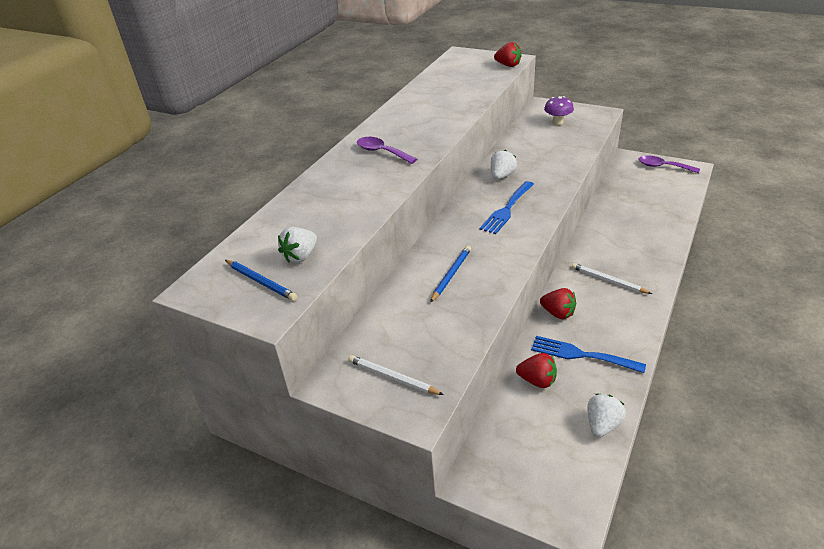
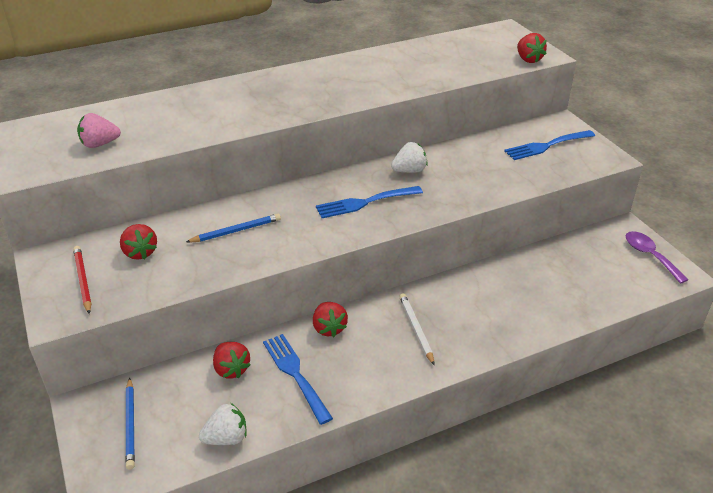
camera: 35 degrees right, 0 degrees up
(261, 282) = (50, 148): blue pencil -> blue pencil (130, 424)
(301, 256) = (100, 144): white strawberry -> pink strawberry
(382, 152) = (284, 91): purple spoon -> none
(393, 377) = (83, 280): white pencil -> red pencil
(404, 331) = (140, 252): none -> red strawberry
(557, 122) = (546, 146): purple mushroom -> blue fork

